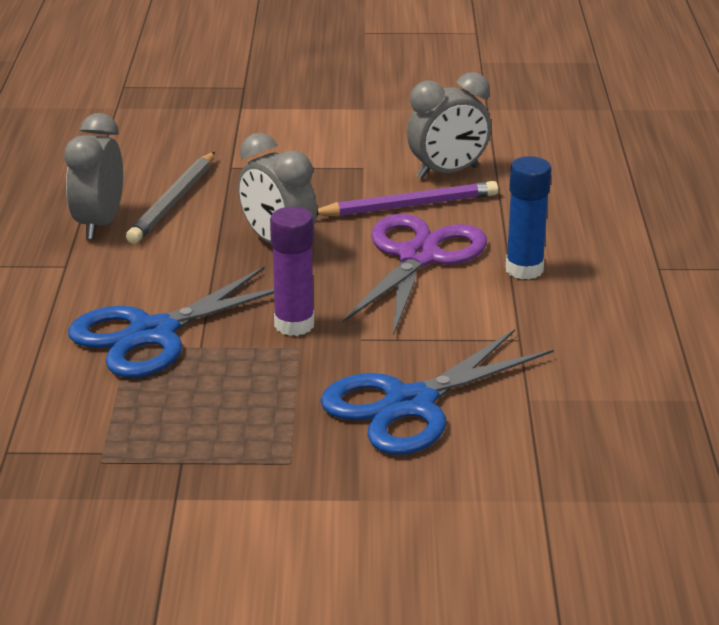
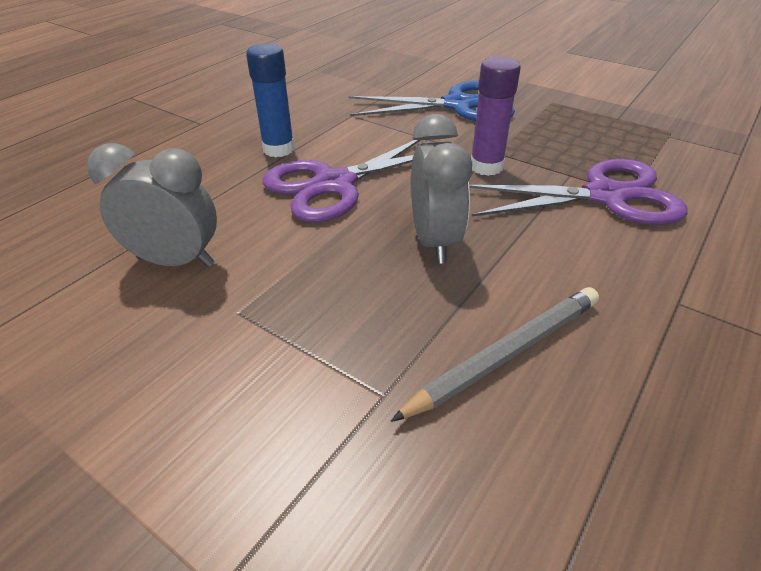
camera: 145 degrees left, 10 degrees up
(99, 224) = (622, 354): grey clock -> none
(153, 333) = (605, 196): blue scissors -> purple scissors
(409, 206) = (270, 235): purple pencil -> none

